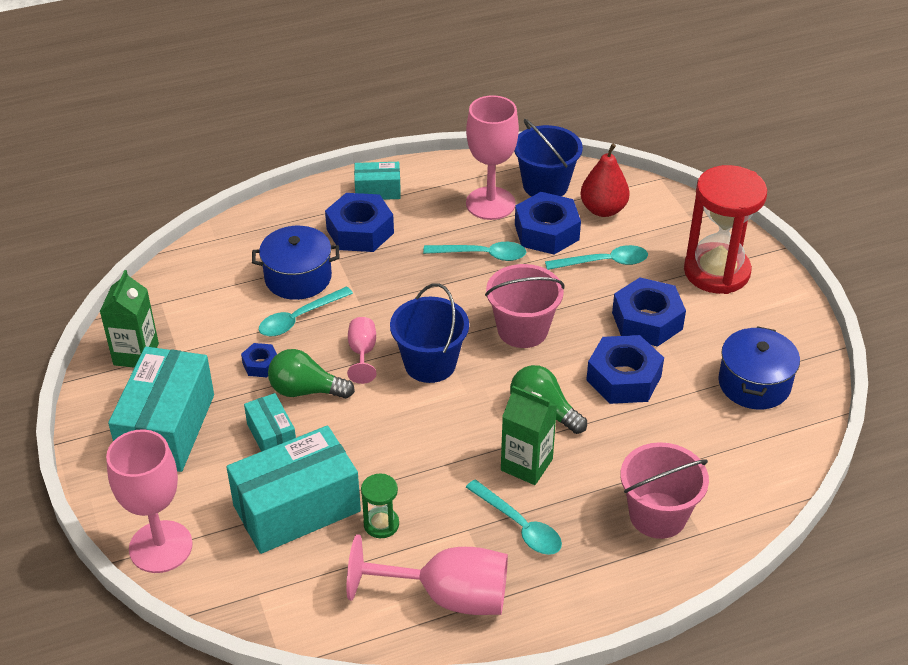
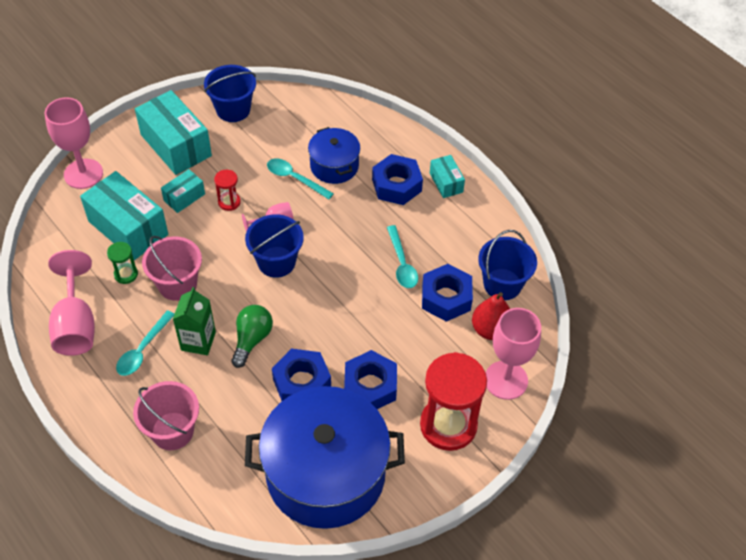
camera: 70 degrees right, 10 degrees up
(136, 354) = (233, 109): green carton -> blue bucket
(167, 428) = (176, 145): turquoise box -> turquoise box turned 60 degrees clockwise
(260, 364) = (245, 172): blue nut -> none
(305, 390) = (229, 202): green light bulb -> red hourglass
(490, 203) = (463, 254): pink goblet -> pink goblet (506, 380)
(522, 330) = (330, 308): pink bucket -> pink bucket (177, 284)
(604, 262) = (426, 343): turquoise spoon -> none
(754, 384) = (325, 474): blue pot -> blue pot, size x1.99

